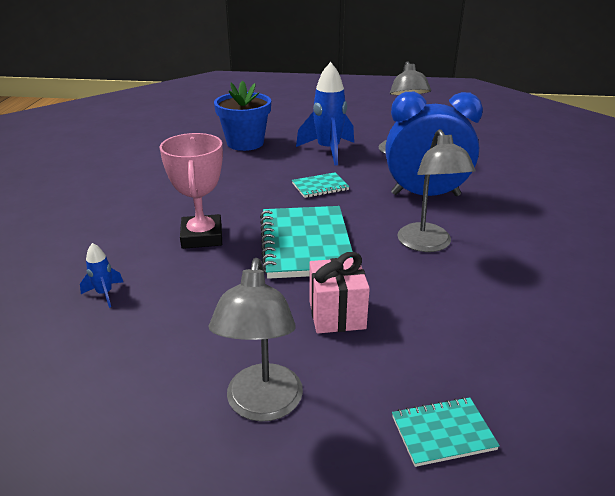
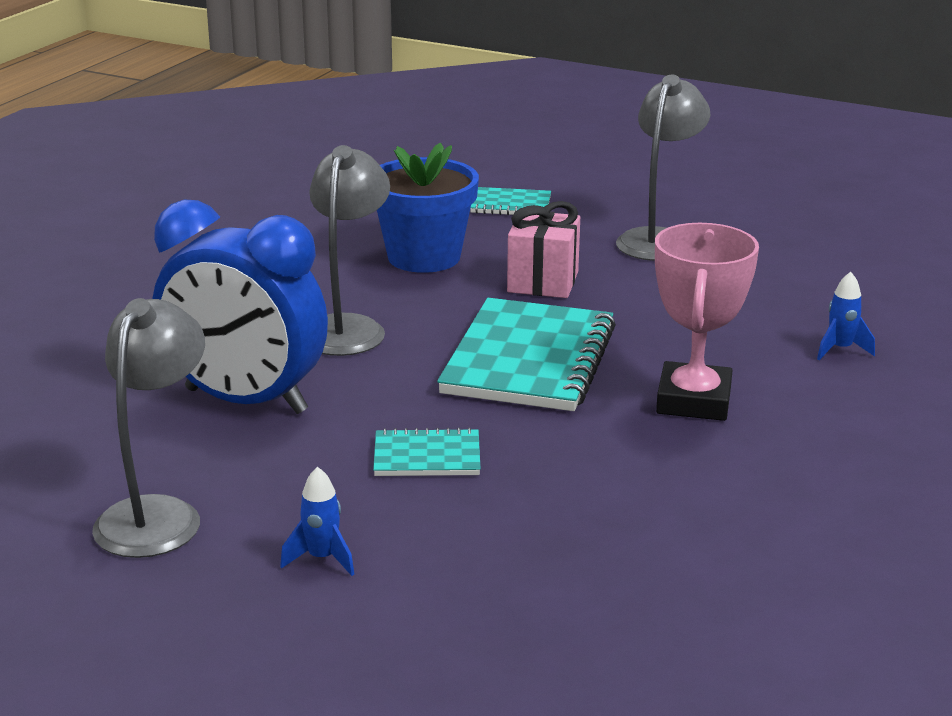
camera: 160 degrees left, 5 degrees down
(245, 143) = (525, 642): blue flower pot -> blue flower pot (424, 257)
(328, 151) = (322, 558): blue rocket -> blue rocket, size x0.45

